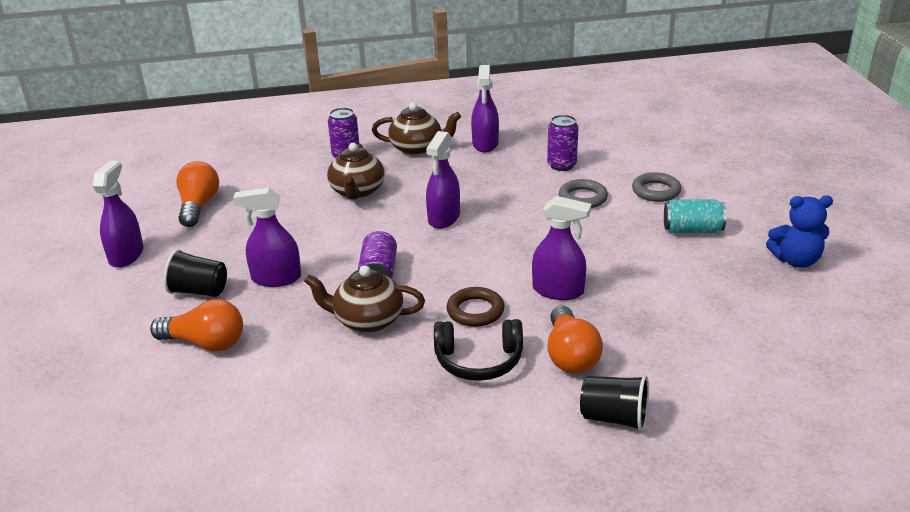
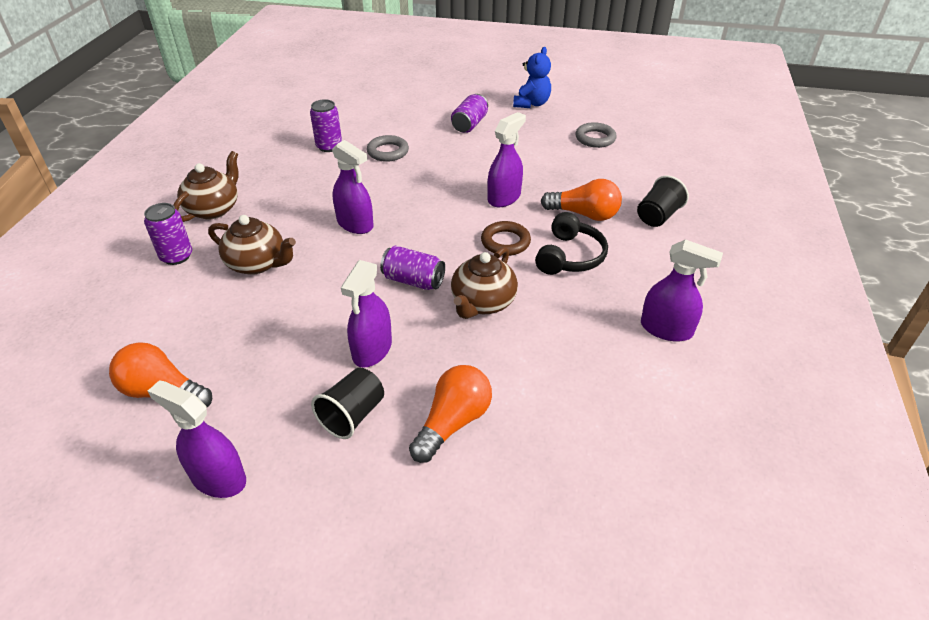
camera: 70 degrees left, 10 degrees up
(485, 144) = (251, 171): purple spray bottle -> purple spray bottle (666, 329)
(656, 191) = (407, 121): grey ring -> grey ring (595, 138)
(692, 230) = (469, 124): turquoise can -> purple can

